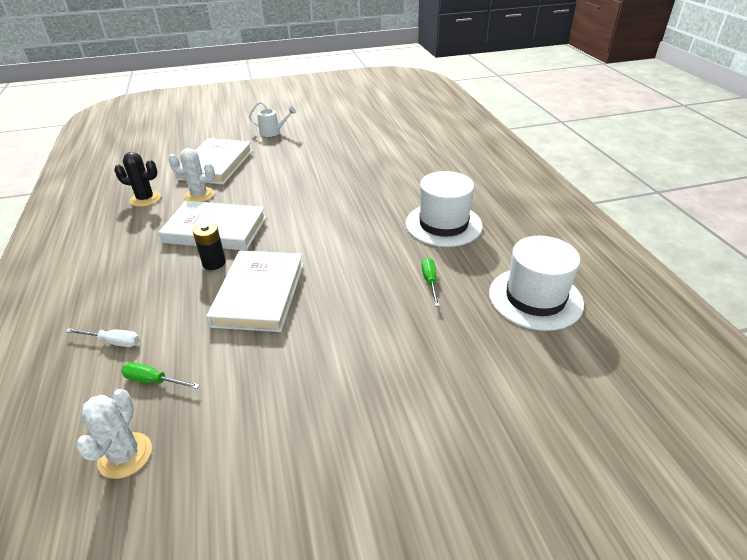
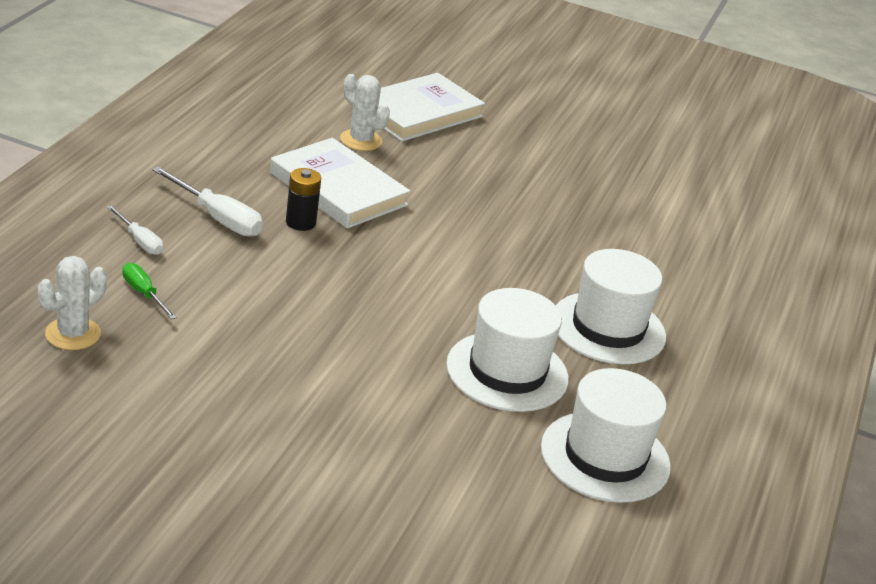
camera: 30 degrees right, 5 degrees down
(145, 199) = (299, 114): black cactus -> none
(155, 291) = (217, 218): none -> white screwdriver
(259, 294) = (313, 278): white book -> none
(273, 132) = (537, 105): white watering can -> none
(430, 281) = (507, 372): green screwdriver -> white hat

